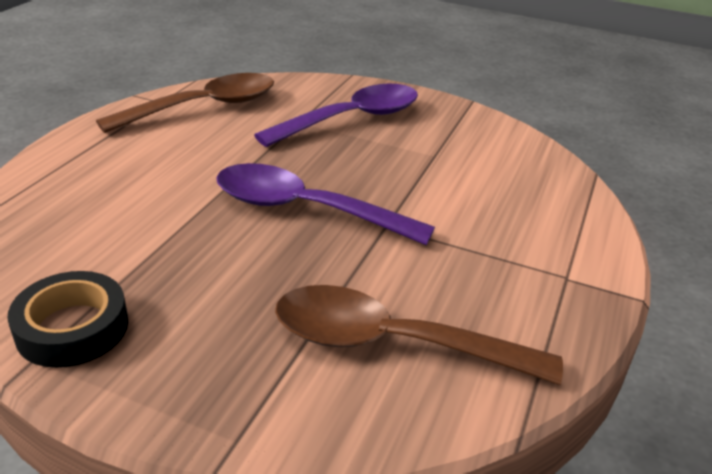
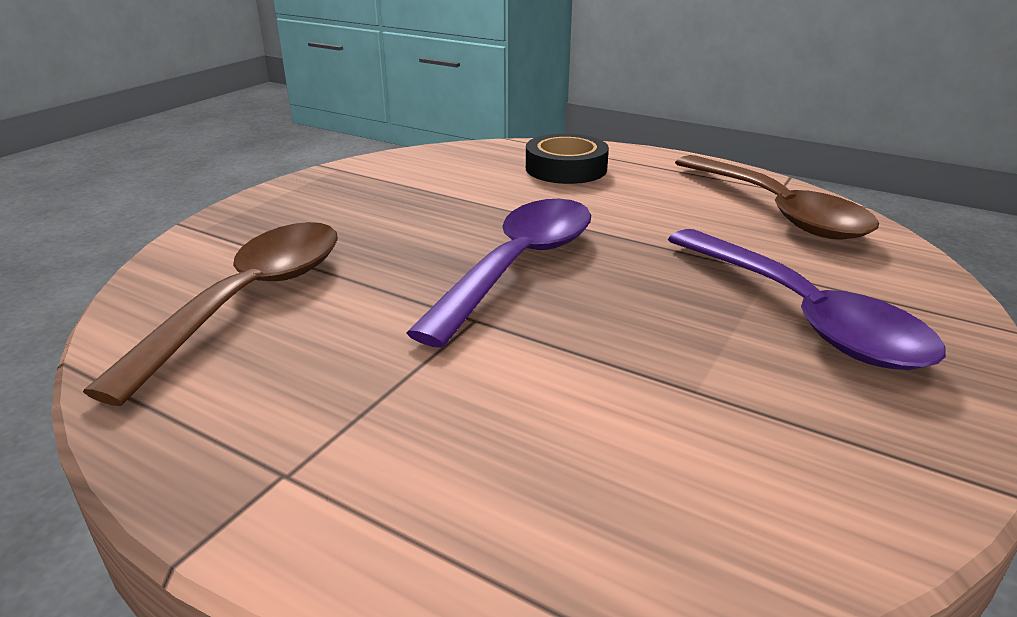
camera: 100 degrees right, 5 degrees down
(72, 328) = (363, 175): black tape -> black tape (566, 168)

